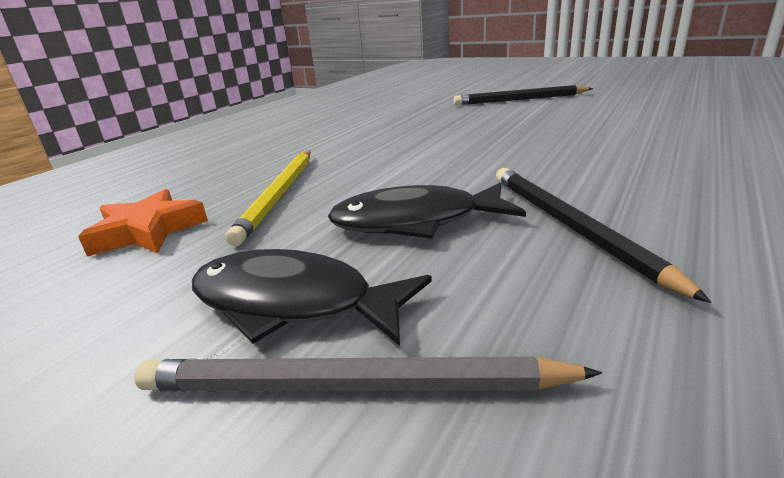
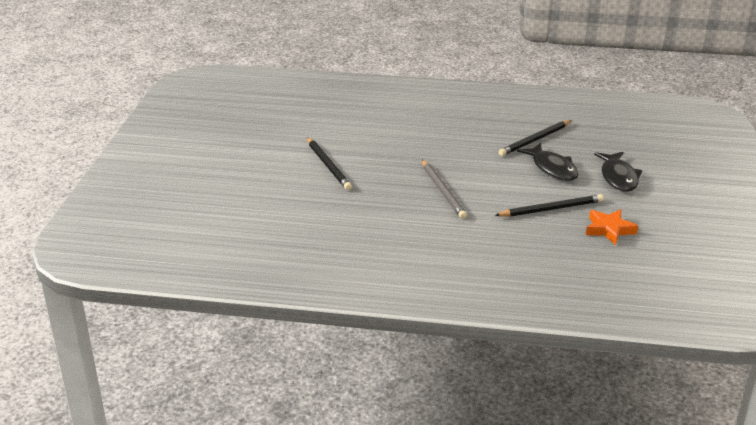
camera: 115 degrees left, 5 degrees up
(279, 195) = (551, 209): yellow pencil -> black pencil
(350, 386) = (636, 161): grey pencil -> grey pencil (443, 191)

